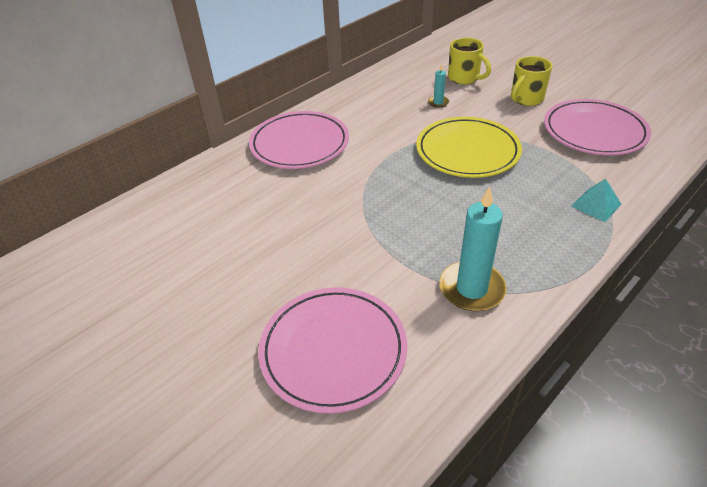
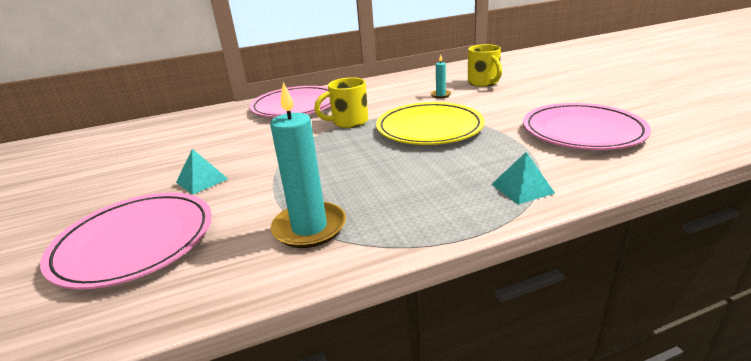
camera: 25 degrees right, 15 degrees down
(312, 266) = (202, 180): none -> turquoise pyramid
(526, 99) = (530, 101): yellow mug -> yellow mug (349, 122)

